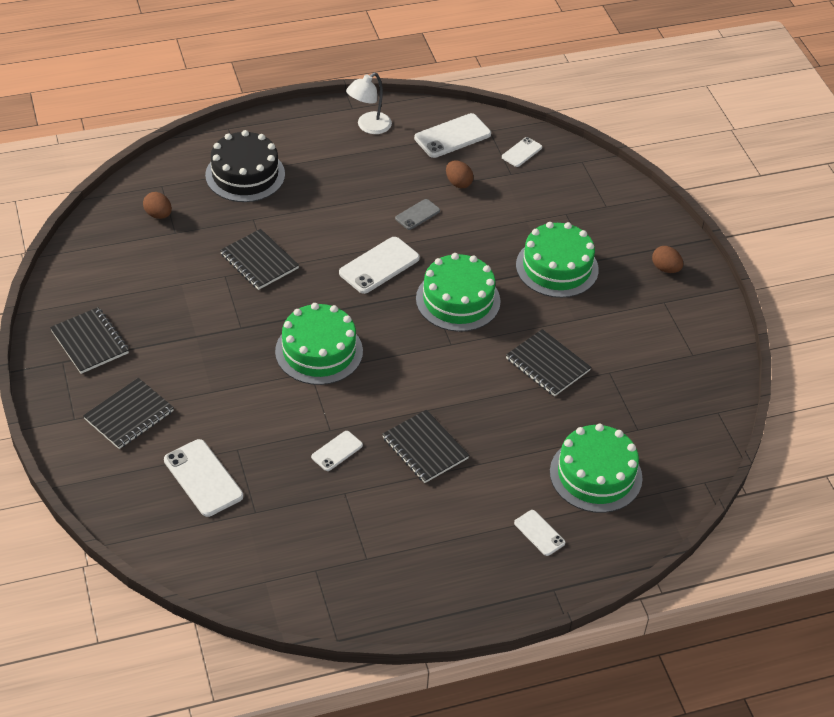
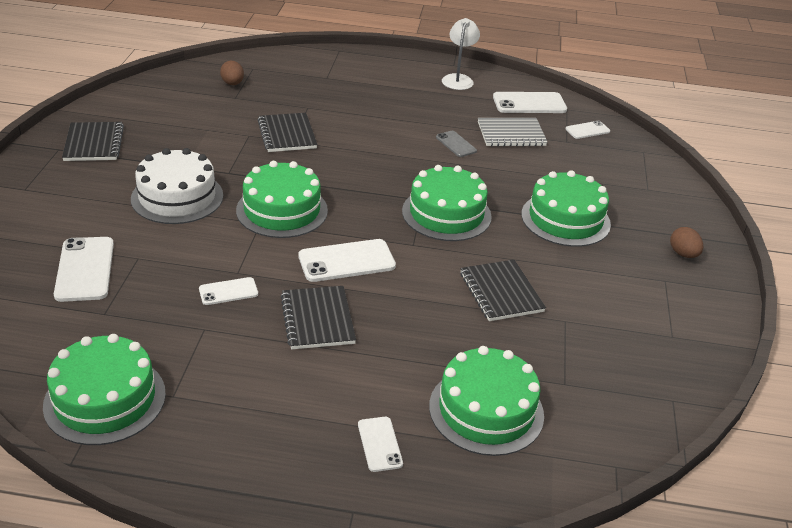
camera: 25 degrees right, 10 degrees down
(129, 415) = (71, 201): black notebook -> none
(218, 373) = (177, 197): none -> white cake
(245, 175) = (326, 79): black cake -> none
(319, 582) = (105, 399): none -> green cake
(369, 127) = (458, 79): white lamp -> white lamp turned 120 degrees clockwise
(379, 265) = (391, 168): white phone -> white phone (346, 261)
(417, 214) = (456, 144): grey phone -> grey phone turned 75 degrees clockwise
(458, 183) = (511, 134): brown egg -> grey notebook

